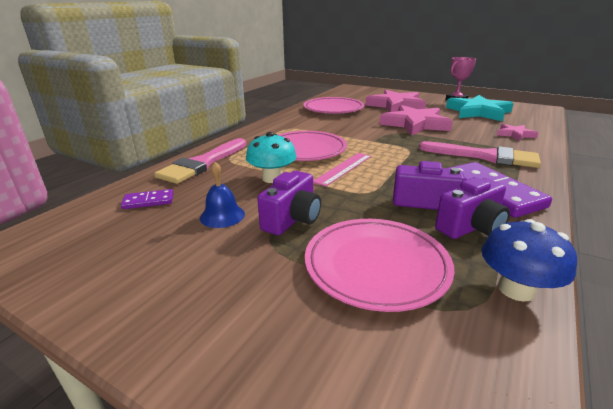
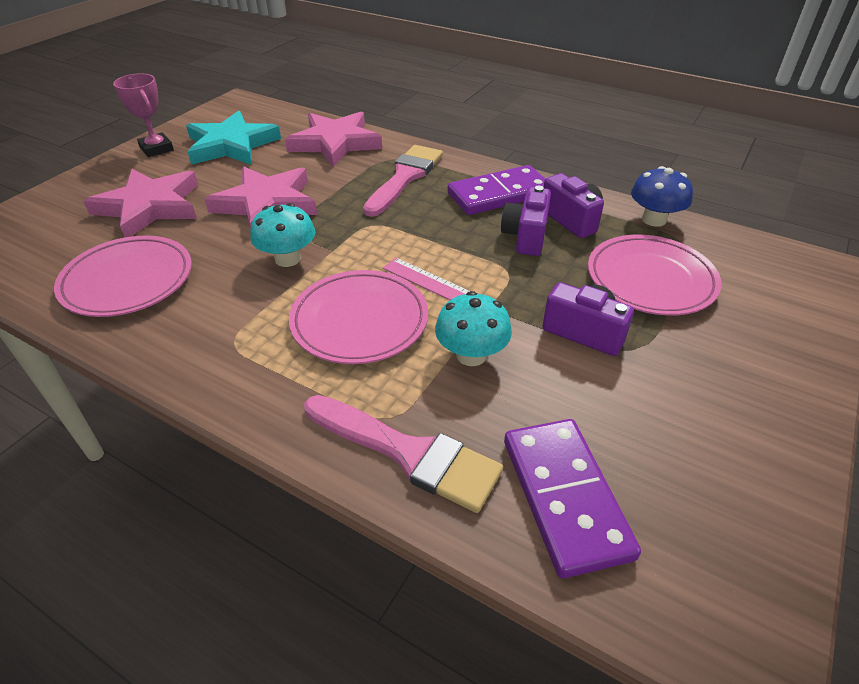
camera: 90 degrees left, 15 degrees up
(148, 201) = (564, 497): purple domino -> purple domino, size x2.06
(222, 216) = (589, 396): blue bell -> none
(360, 132) = (288, 259): none -> turquoise mushroom
(515, 134) = (335, 143): pink star -> pink star, size x2.02

